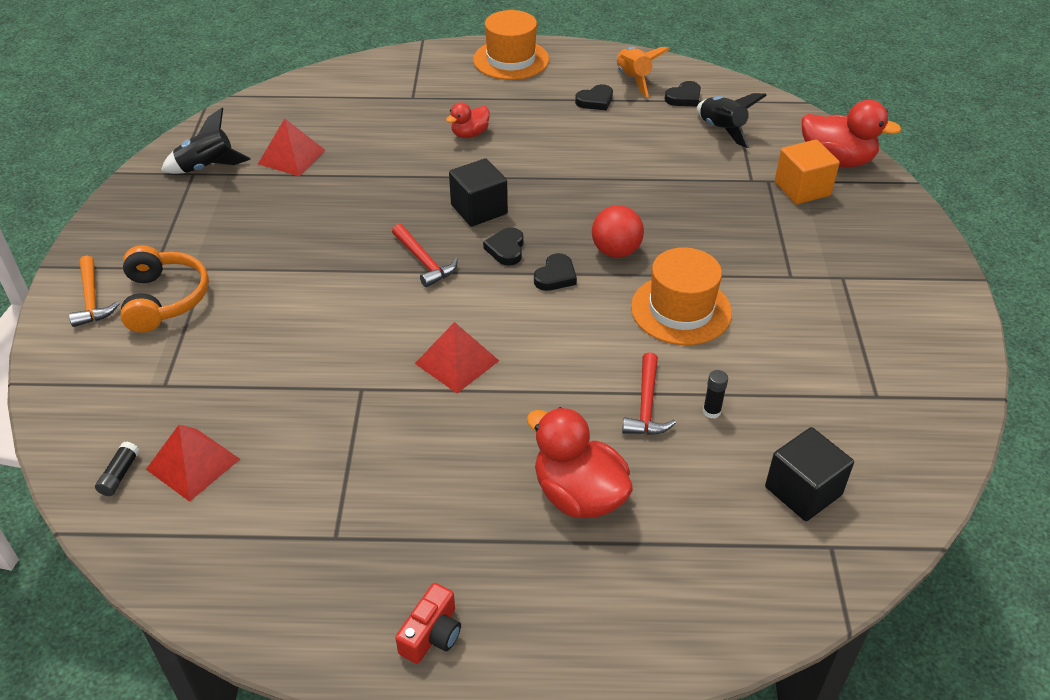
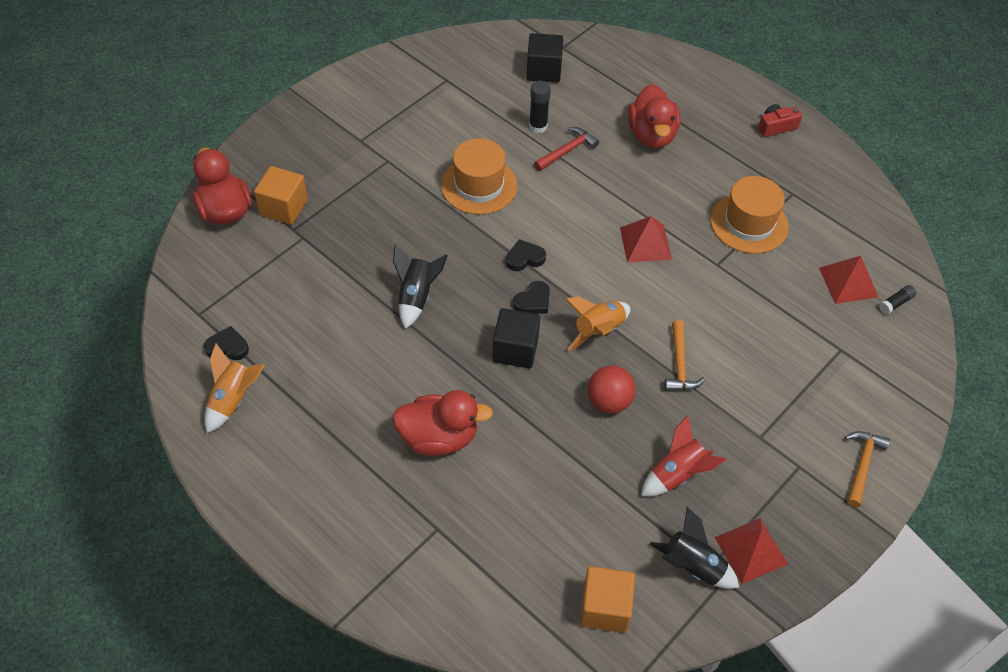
camera: 140 degrees left, 10 degrees up
(164, 299) = (806, 426): orange headphones -> none
(256, 120) = (605, 608): none -> orange cube
(262, 208) = (677, 474): none -> red rocket
(291, 157) = (609, 524): red pyramid -> red pyramid (751, 550)
(324, 279) = (679, 364): none -> orange hammer
(424, 261) = (598, 330): red hammer -> orange rocket
(470, 134) = (439, 437): red duck -> red duck, size x1.78
(511, 60) = (295, 515): orange hat -> orange hat (749, 223)
(595, 101) = (296, 398): black heart -> none
(616, 251) = (465, 249): red ball -> red ball (609, 401)
(711, 411) = (538, 126): black glue stick -> black glue stick, size x1.54
(722, 130) = (253, 293): black rocket -> black rocket (416, 297)

